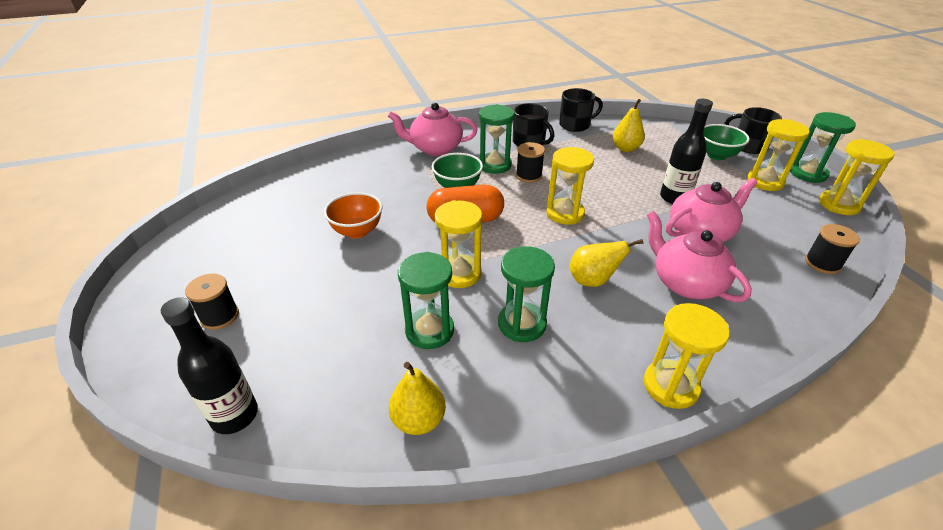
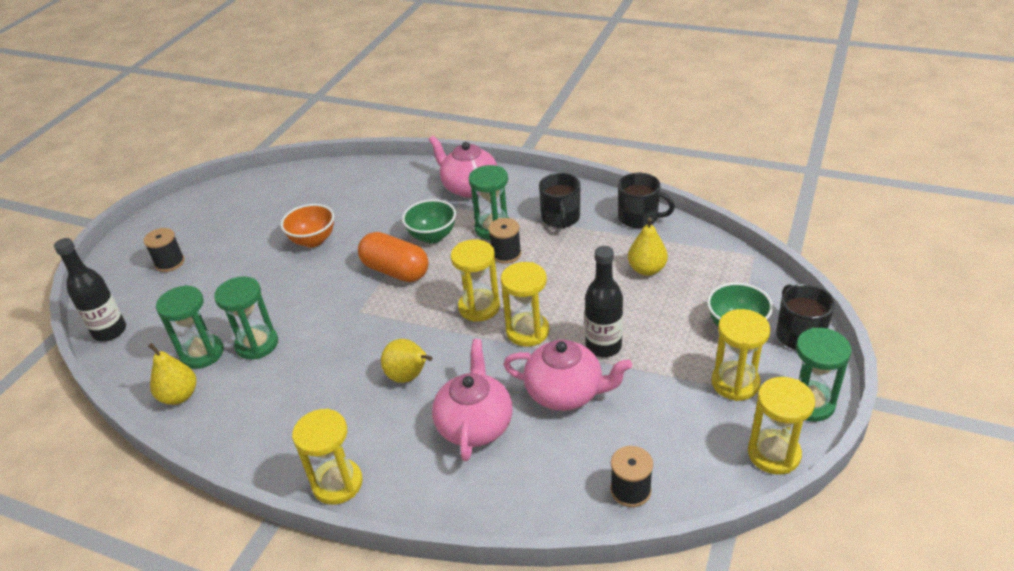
camera: 45 degrees right, 0 degrees up
(459, 273) = (330, 314): yellow hourglass -> yellow hourglass (527, 331)
(522, 324) = (314, 377): green hourglass -> green hourglass (202, 353)

